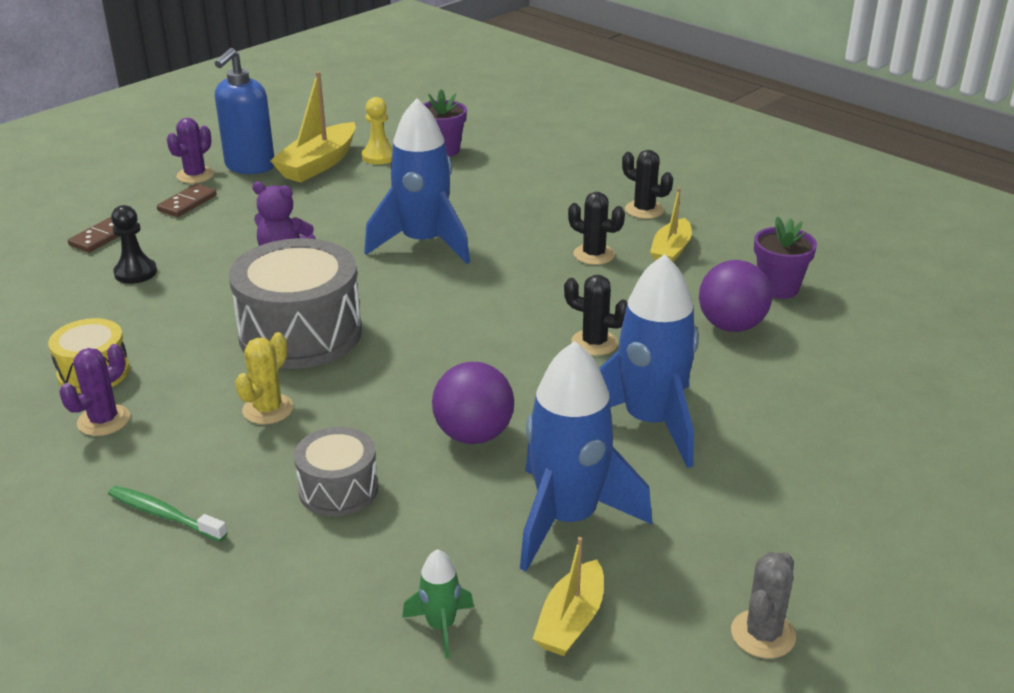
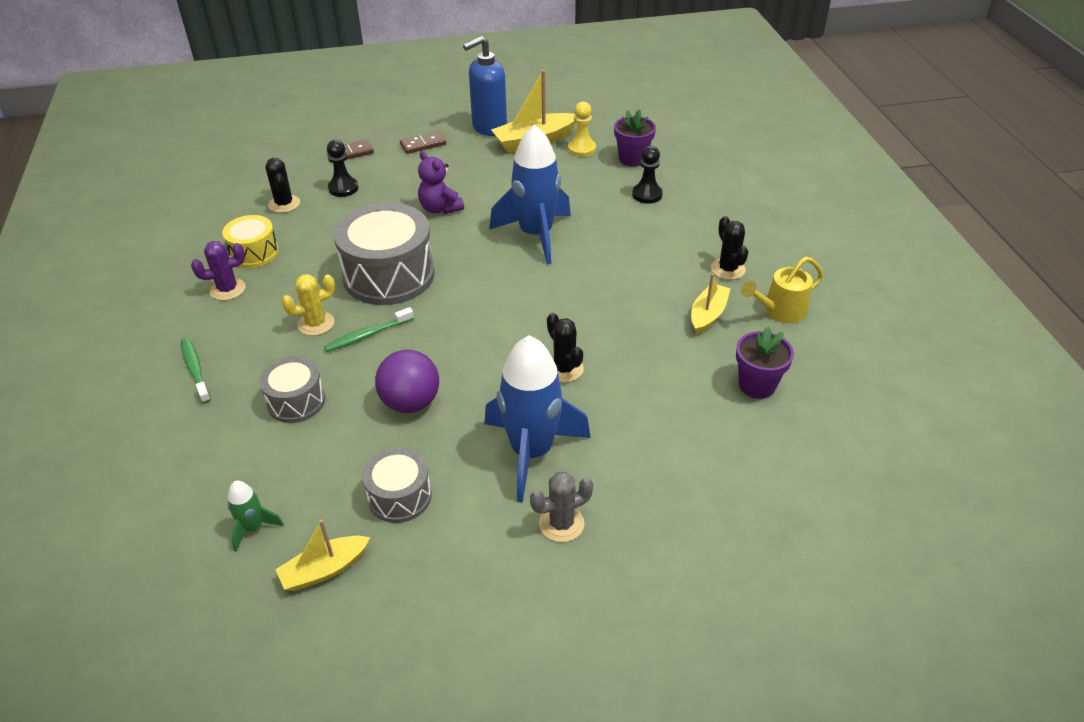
camera: 35 degrees right, 10 degrees up
(195, 175) = (449, 123): purple cactus -> none
(346, 395) = (367, 335): none -> green toothbrush
(495, 175) = (647, 194): none -> black pawn
(567, 519) = (399, 496): blue rocket -> grey drum
(594, 255) = (645, 294): black cactus -> black cactus (284, 204)
(671, 251) = (708, 315): yellow boat -> yellow boat turned 150 degrees clockwise
(727, 226) = (779, 311): none -> yellow watering can
(731, 326) = (680, 401): purple ball -> none
(763, 634) = (425, 654): grey cactus -> grey cactus (561, 523)

